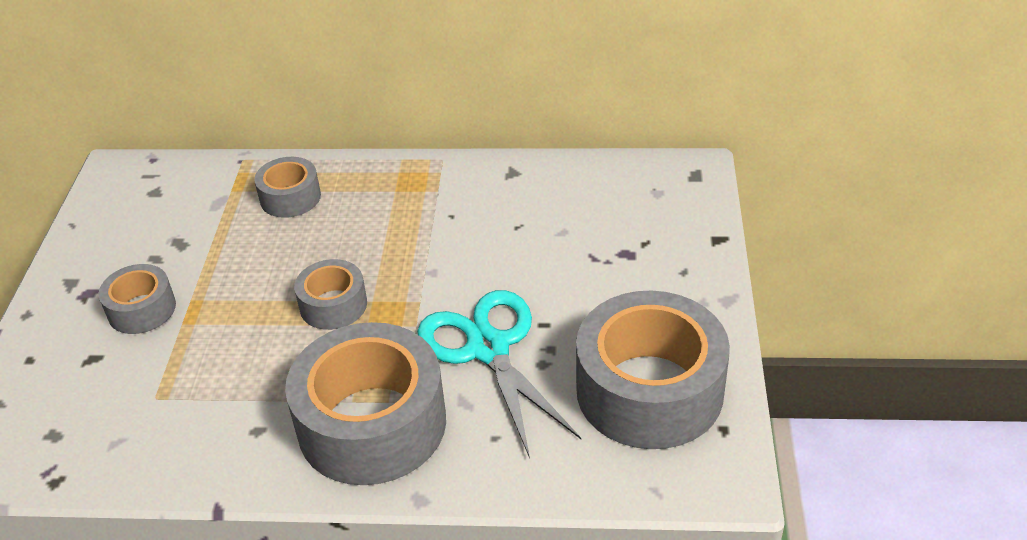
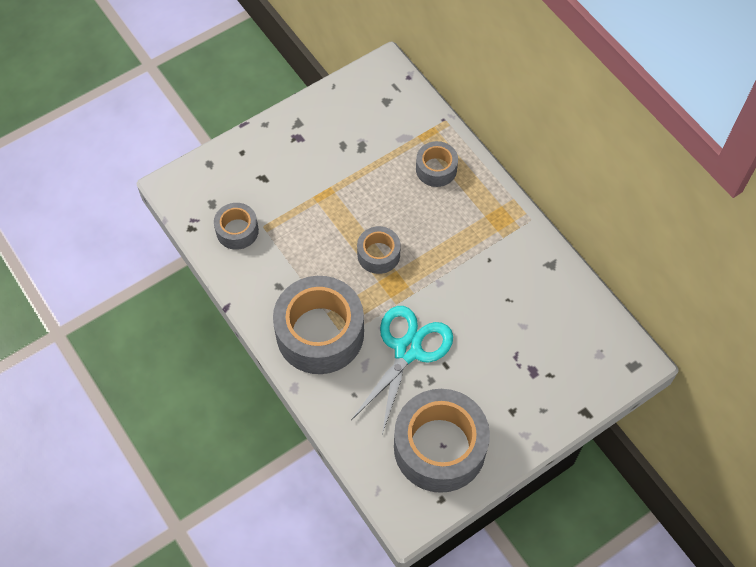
camera: 50 degrees right, 20 degrees up
(142, 309) = (307, 171): grey tape -> grey tape (237, 231)

